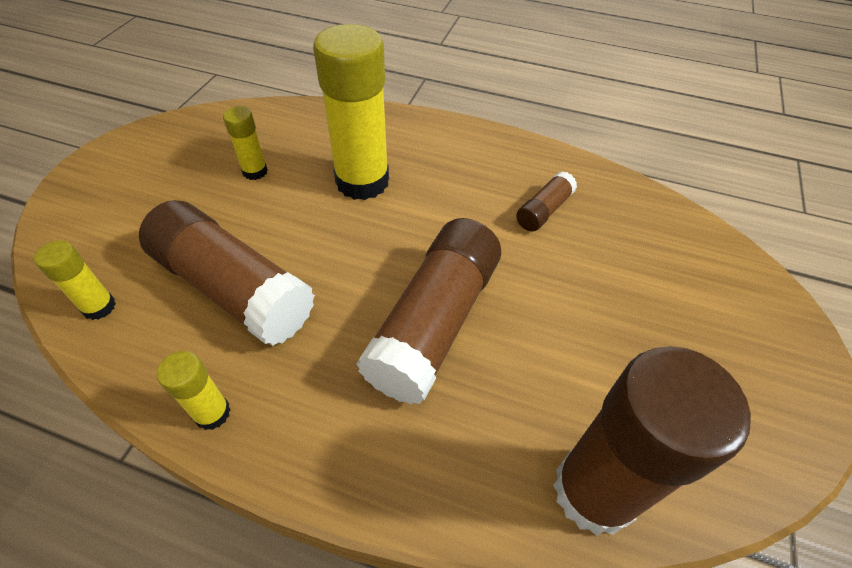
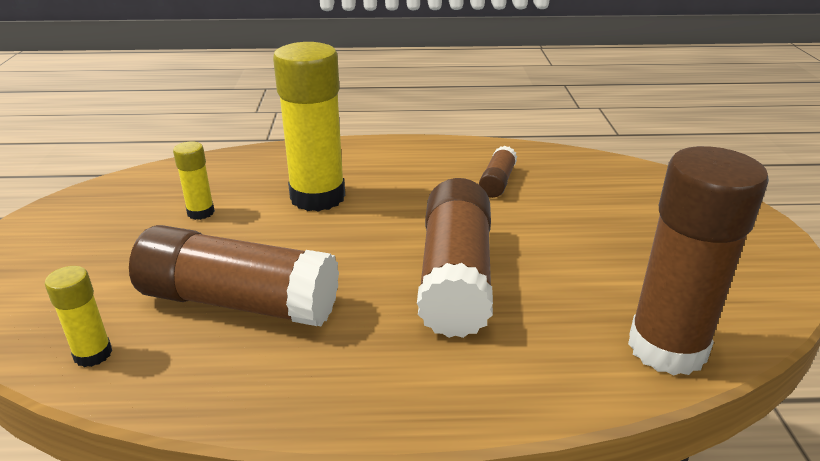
camera: 20 degrees left, 20 degrees down
(212, 413) = (282, 399): yellow glue stick -> none

